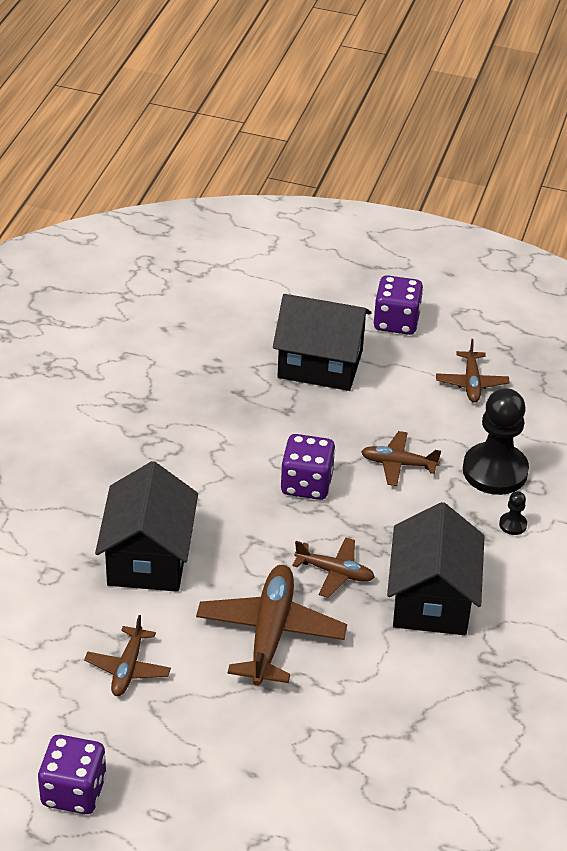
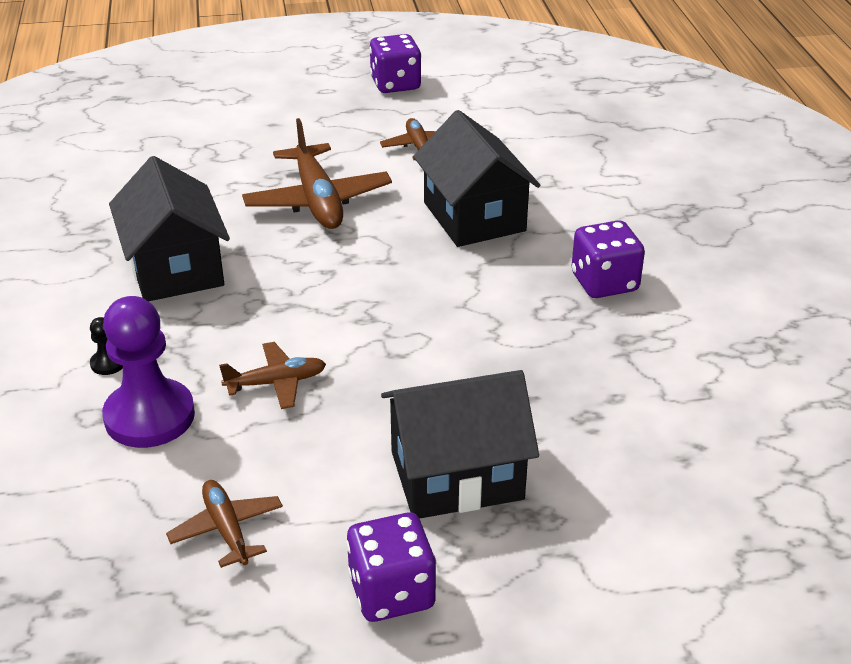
camera: 155 degrees right, 5 degrees down
(306, 484) = (370, 326): purple dice -> purple dice (604, 283)
(335, 572) = (287, 260): brown plane -> none
(495, 471) = (149, 416): black pawn -> purple pawn

